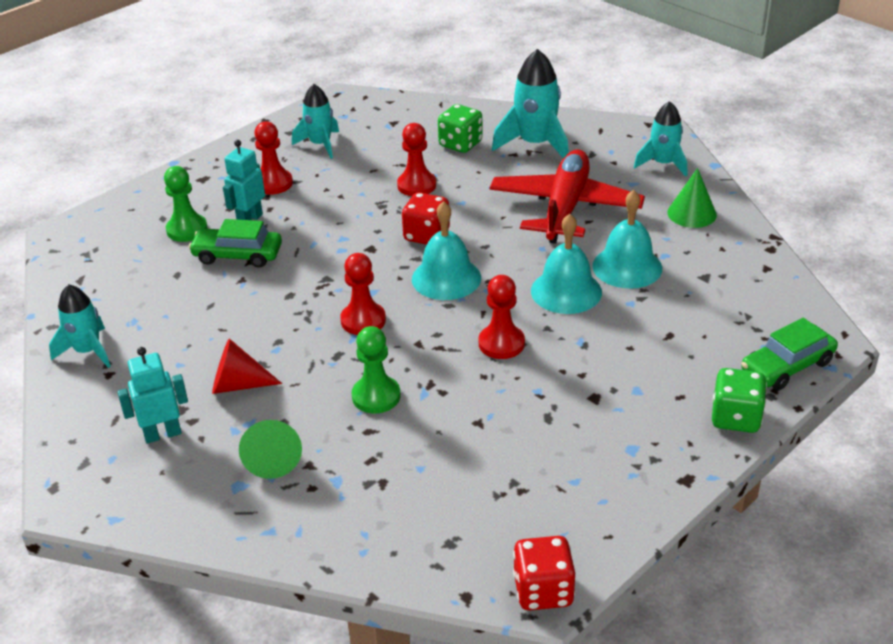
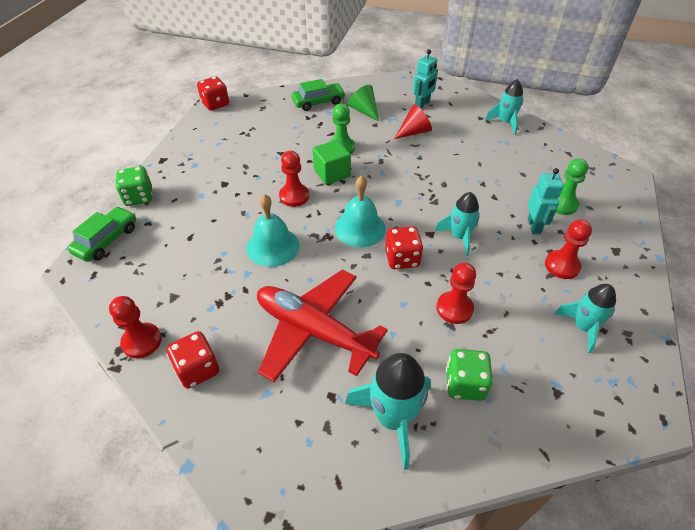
camera: 150 degrees right, 10 degrees up
(237, 255) = (506, 198): green car -> green car (318, 102)
(363, 320) = (385, 183): red pawn -> red pawn (142, 341)
(424, 359) = (332, 173): none -> green cube
(565, 208) = (314, 331): red plane -> red plane turned 135 degrees clockwise
(627, 267) = (237, 284): turquoise bell -> none
(663, 164) = (245, 441): turquoise rocket -> turquoise rocket (459, 237)
(691, 213) = (197, 369): green cone -> red dice

